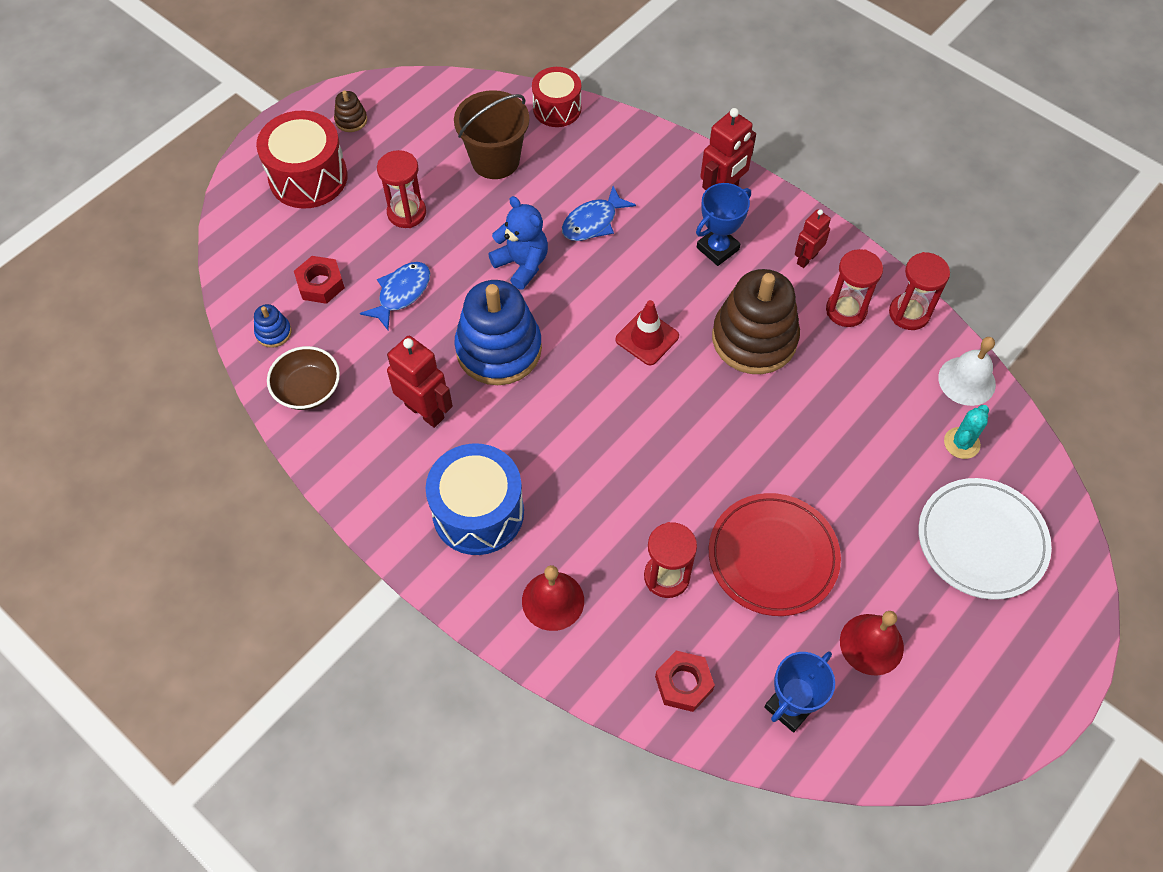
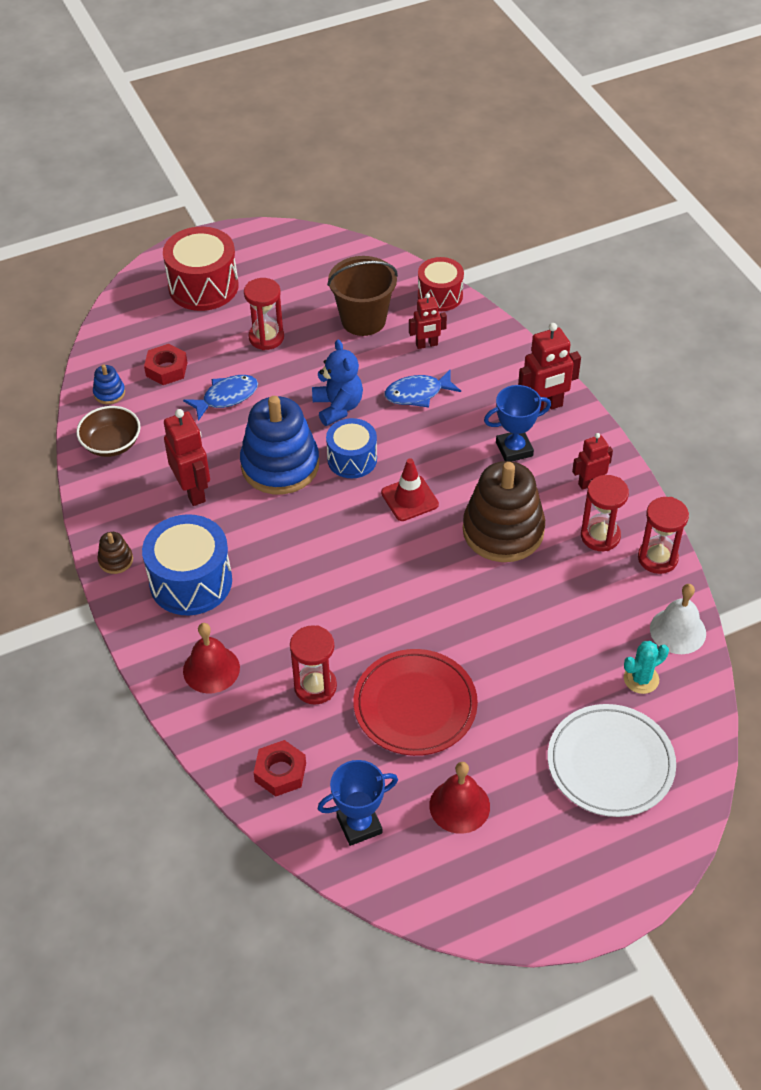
camera: 25 degrees right, 10 degrees down
(351, 120) = (263, 253): brown stacking toy -> brown stacking toy (116, 560)
(567, 316) = (352, 459): none -> blue drum
(573, 166) = (426, 345): none -> red robot

